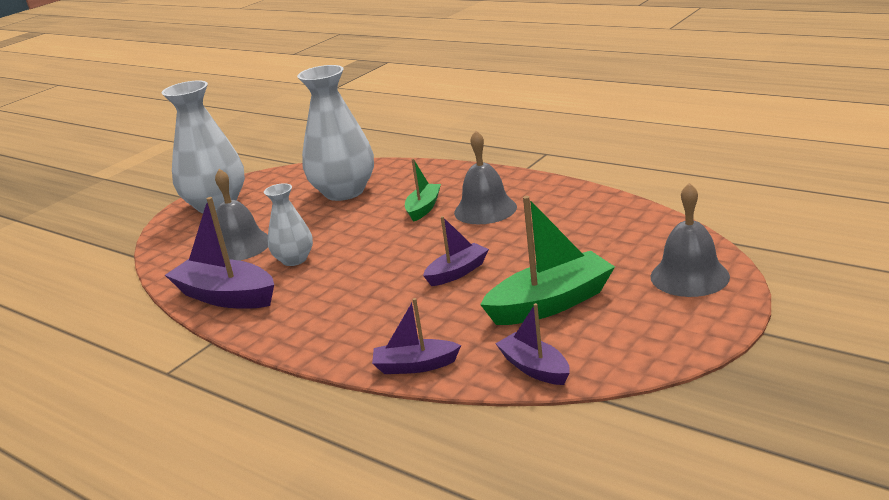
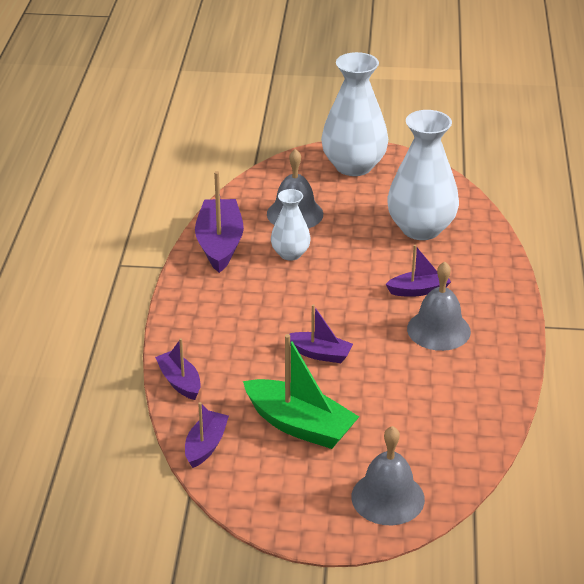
camera: 55 degrees right, 10 degrees up
(423, 208) = (419, 290): green boat -> purple boat

